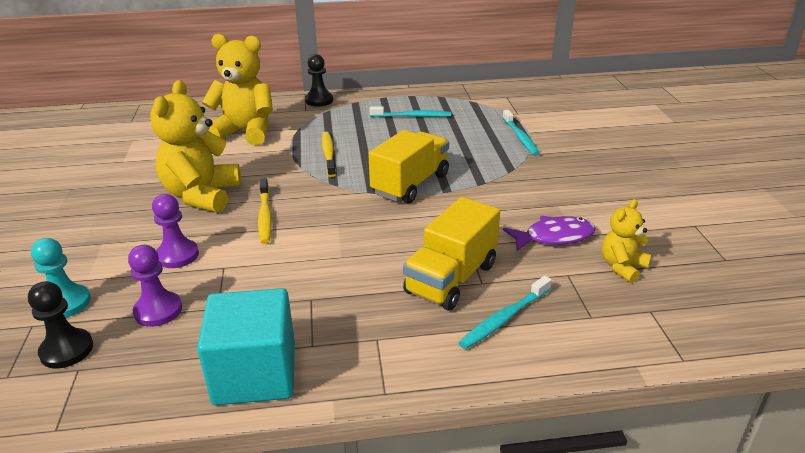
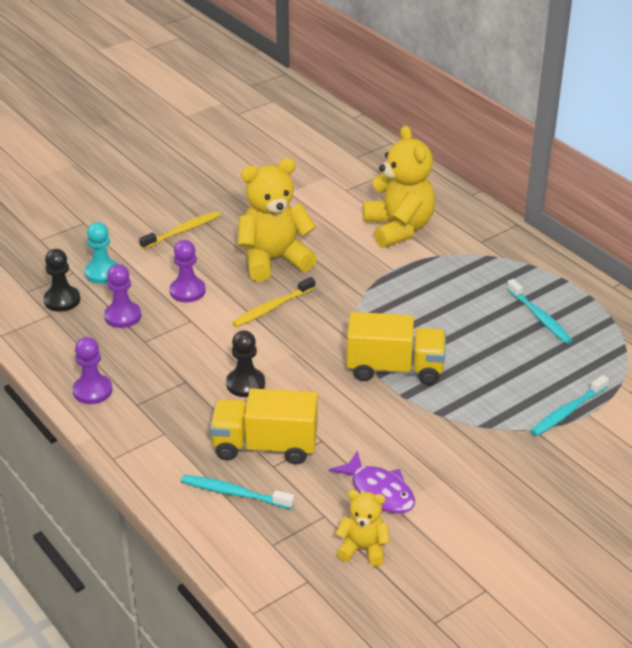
camera: 60 degrees right, 5 degrees up
(255, 374) = (92, 391): turquoise cube -> purple pawn
(319, 100) = (510, 241): black pawn -> black pawn (245, 384)
(328, 154) = (405, 296): yellow toothbrush -> yellow toothbrush (183, 231)

